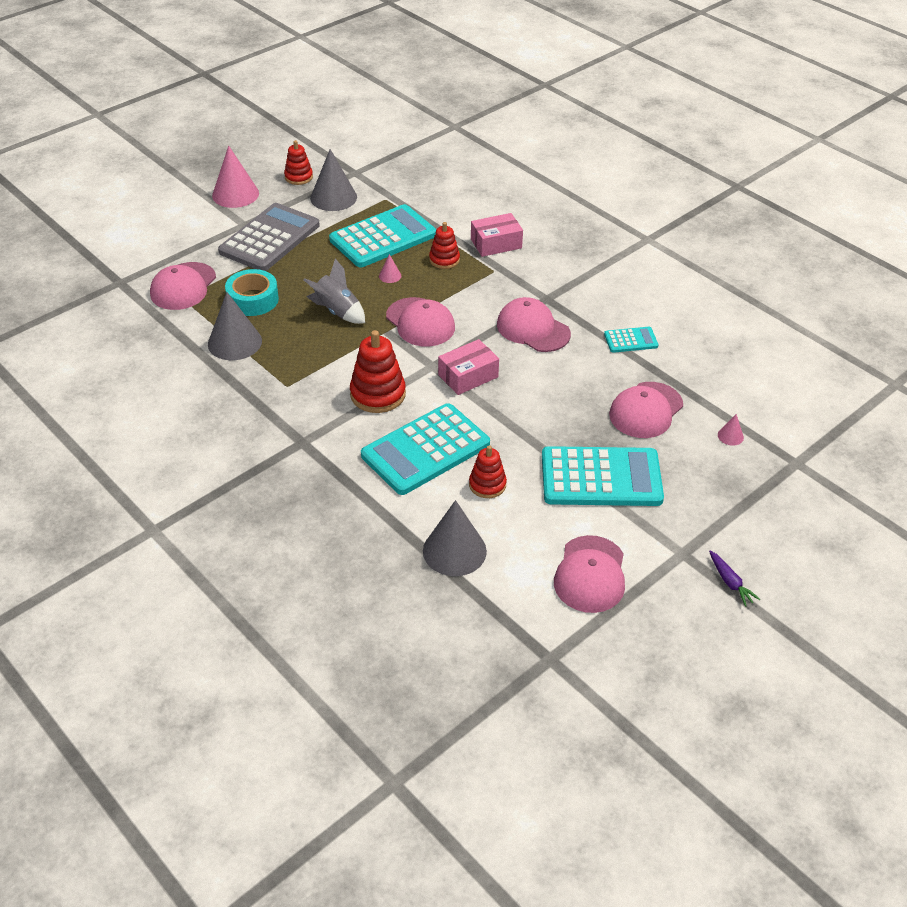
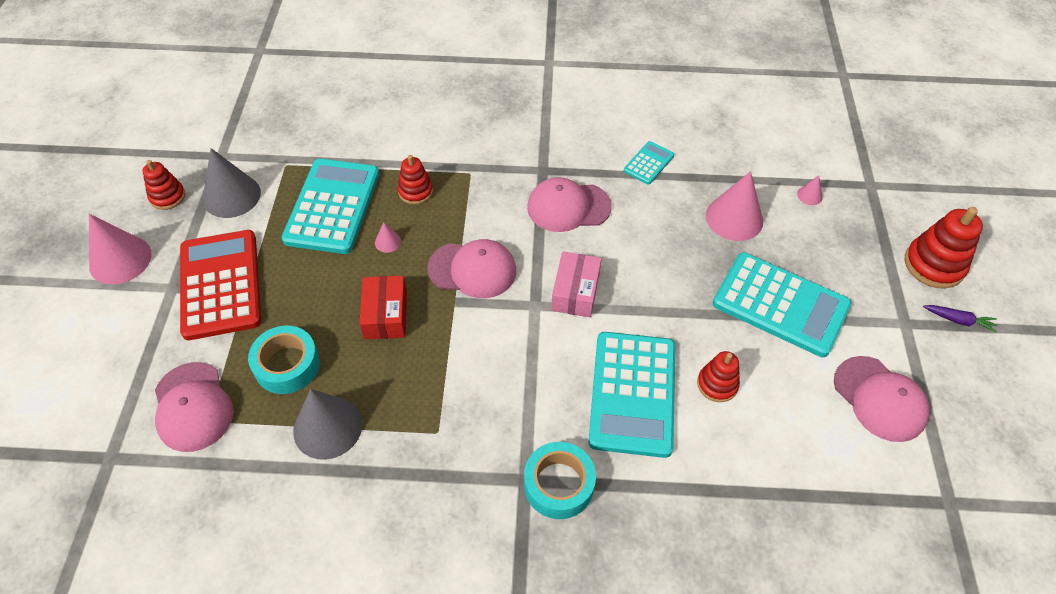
camera: 45 degrees left, 10 degrees up
(270, 238) = (220, 284): grey calculator -> red calculator
(317, 458) = (558, 484): none -> turquoise tape
(337, 311) = (385, 315): grey rocket -> red box
(378, 394) = (527, 372): red stacking toy -> red stacking toy (934, 265)
(454, 551) = (773, 471): grey cone -> none
(496, 244) = (439, 145): pink box -> none
(601, 478) = (780, 305): turquoise calculator -> turquoise calculator turned 75 degrees clockwise
(646, 410) = (734, 218): pink cap -> pink cone

